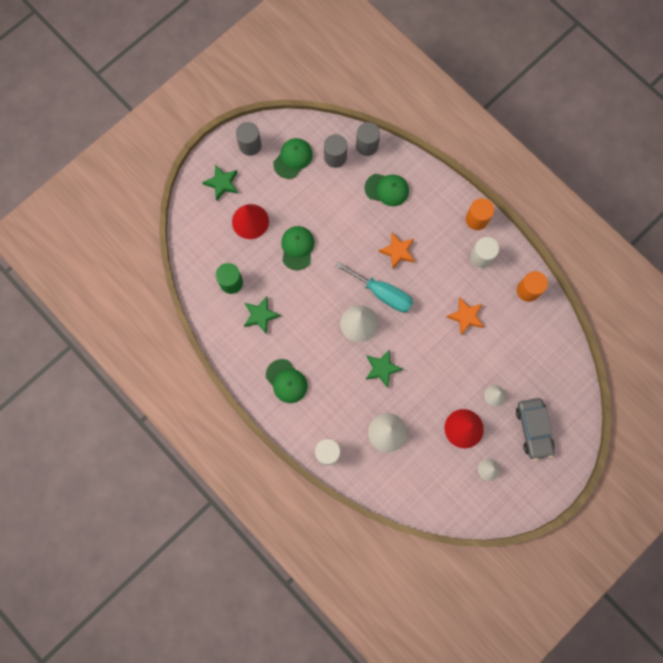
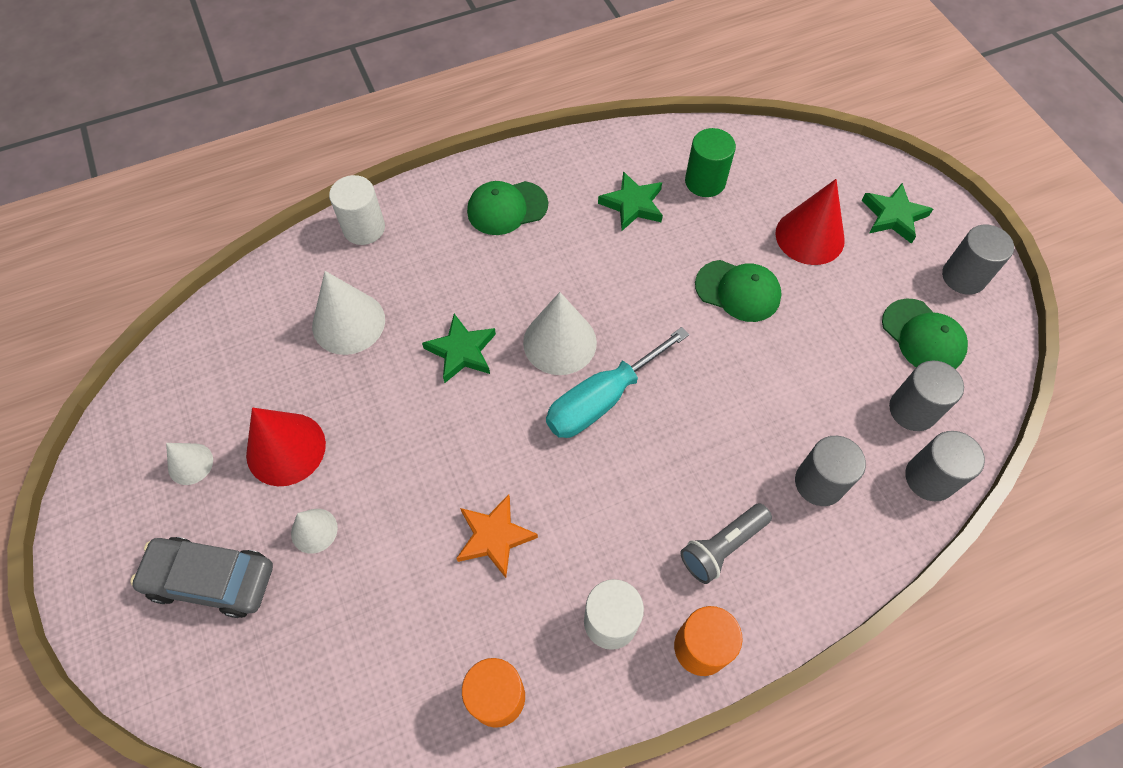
camera: 110 degrees right, 15 degrees down
(387, 189) = (819, 483): green cap -> grey cylinder
(398, 251) = (677, 456): orange star -> none
(432, 222) = (722, 547): none -> grey flashlight

